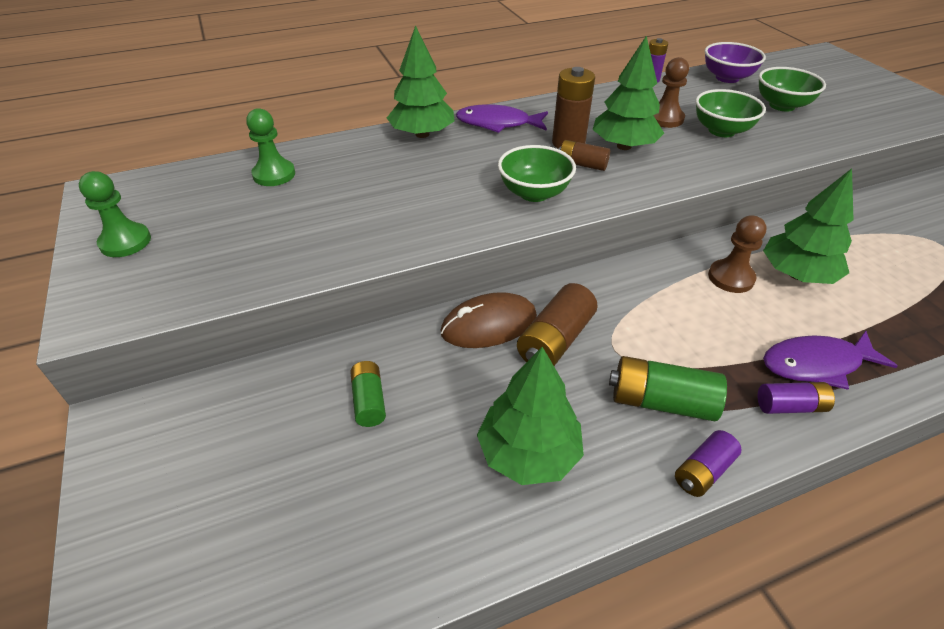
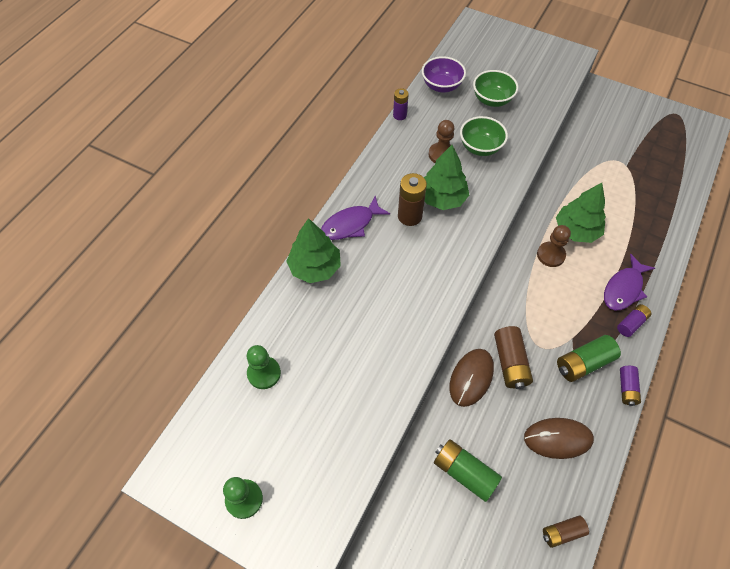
camera: 40 degrees left, 15 degrees up
(369, 401) = (464, 472): green battery -> green battery, size x1.60
(529, 453) = (558, 438): green tree -> brown mouse
(534, 193) = (433, 276): green bowl -> none
(582, 164) = (435, 231): brown battery -> brown battery (562, 532)

